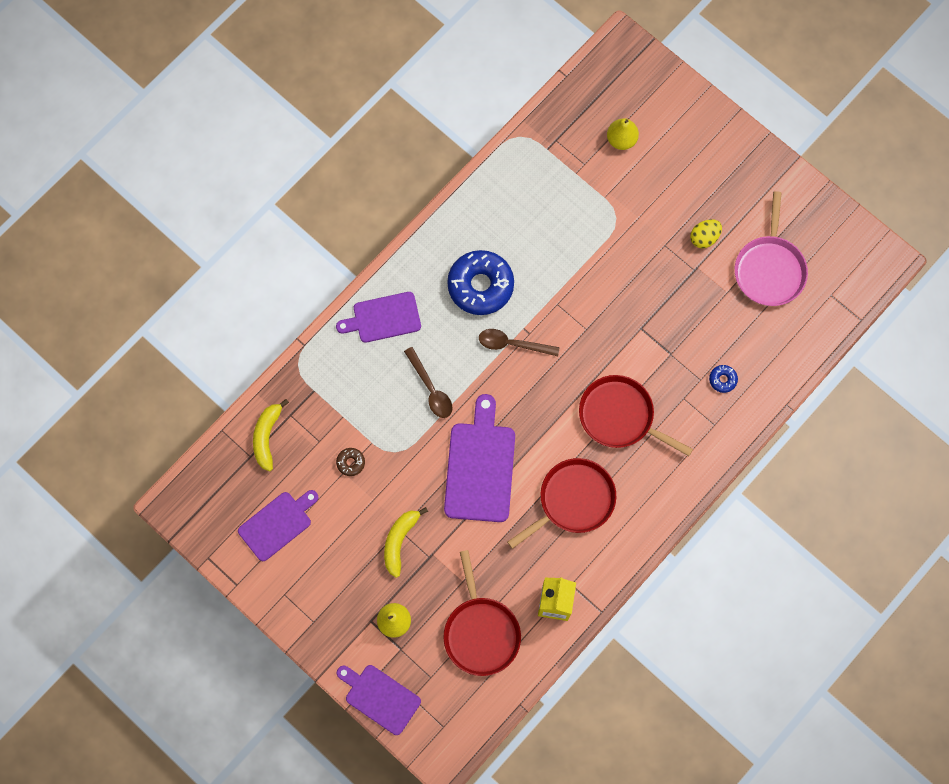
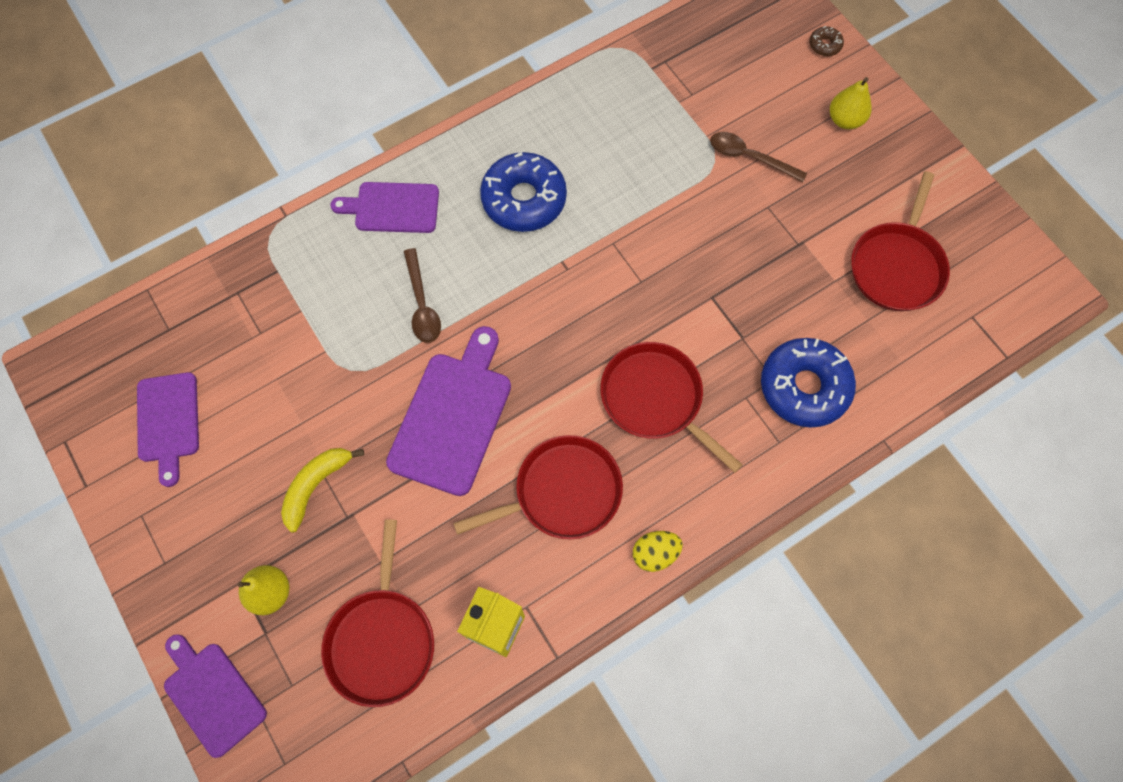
camera: 15 degrees right, 5 degrees down
(267, 436) = (199, 311): yellow banana -> none
(277, 524) = (168, 422): purple cutting board -> purple cutting board turned 105 degrees clockwise
(350, 462) = (290, 369): brown donut -> brown donut (825, 45)
(512, 344) = (542, 276): brown spoon -> brown spoon (749, 157)
(621, 140) = (744, 78): yellow pear -> yellow pear (845, 120)
(704, 238) = (820, 210): yellow egg -> yellow egg (655, 553)
(722, 380) = (804, 387): blue donut -> blue donut, size x2.38
(769, 269) = (897, 266): pink pan -> red pan

